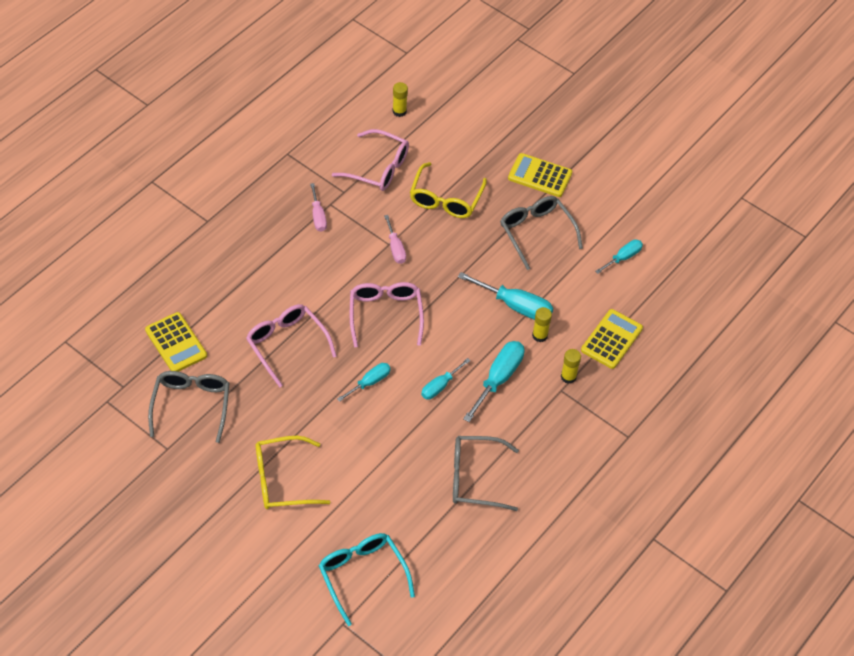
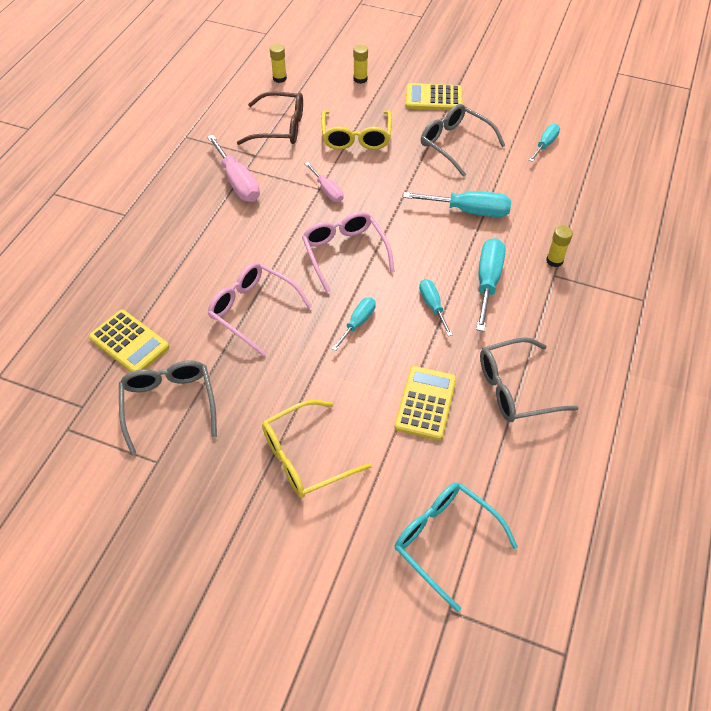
camera: 15 degrees left, 0 degrees up
(318, 216) = (238, 182): pink screwdriver -> pink screwdriver, size x1.65
(378, 168) = (280, 127): pink glasses -> brown glasses
(440, 386) = (432, 306): turquoise screwdriver -> turquoise screwdriver turned 135 degrees clockwise
(539, 335) = (506, 231): yellow glue stick -> yellow glue stick (360, 79)
(611, 339) = (575, 216): yellow calculator -> yellow calculator (425, 403)

